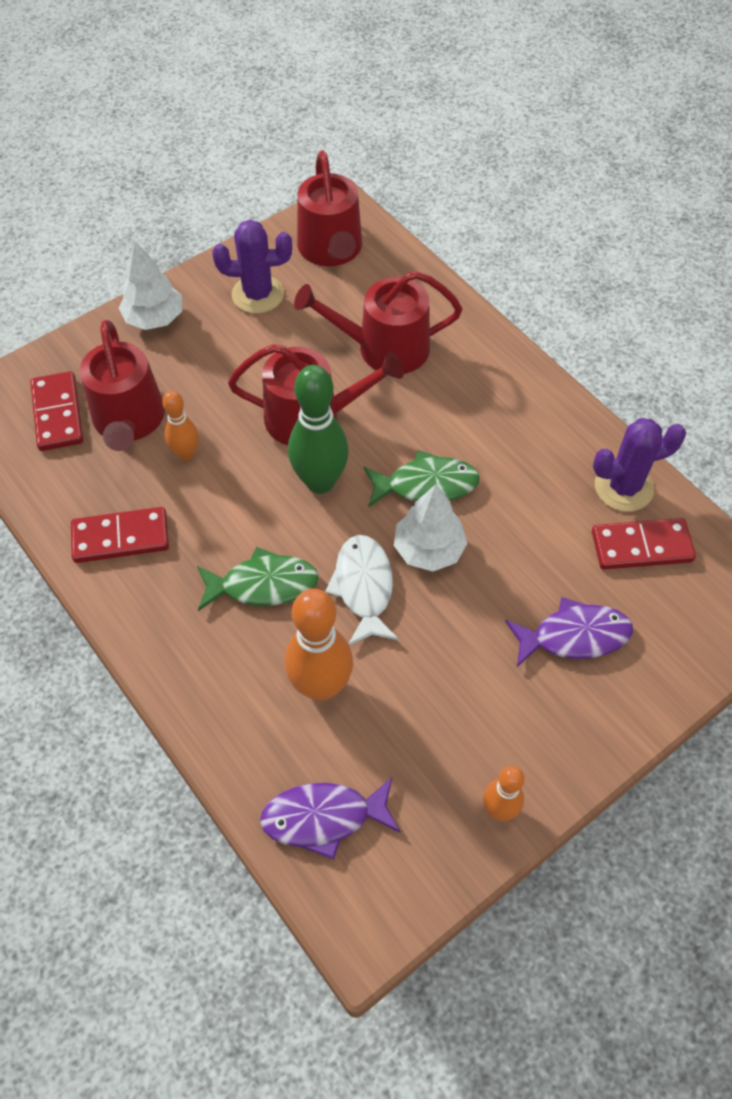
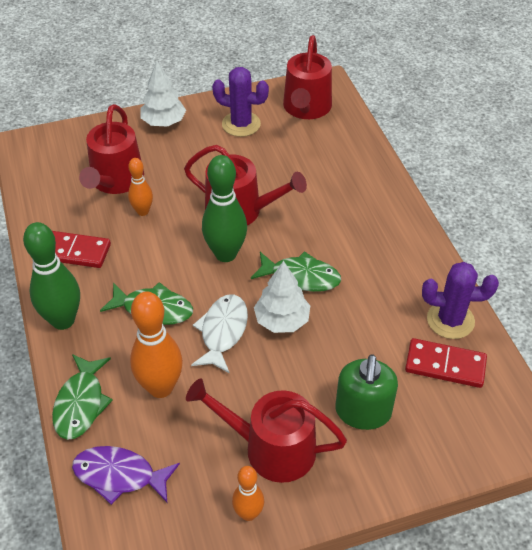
camera: 20 degrees right, 10 degrees down
(57, 414) = (71, 164): red domino -> none
(153, 637) = (63, 320): none -> green bowling pin
(230, 741) = (81, 403): none -> green fish
(384, 348) = (313, 180): red watering can -> red watering can (271, 448)
(574, 636) = (363, 412): purple fish -> green soap dispenser

